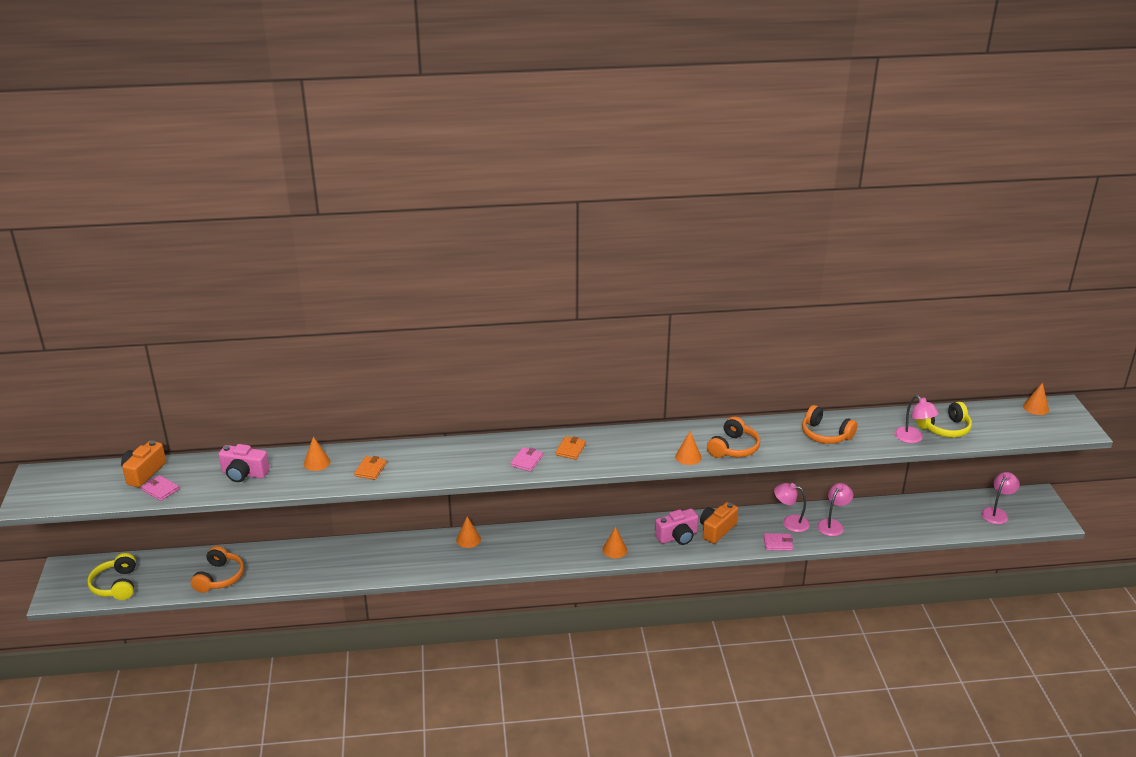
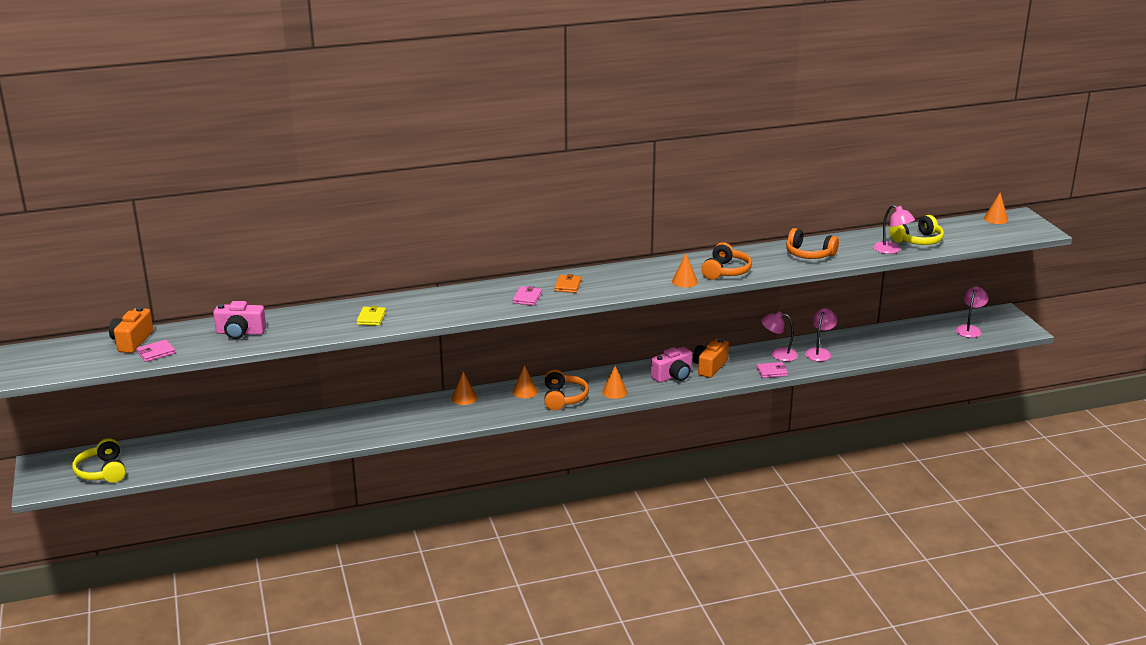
camera: 10 degrees left, 5 degrees down
(160, 490) = (156, 353): pink wallet -> pink wallet turned 60 degrees counterclockwise
(220, 577) = (213, 454): orange headphones -> orange headphones (563, 398)
(317, 462) = (313, 317): orange cone -> orange cone (525, 391)
(370, 469) = (371, 318): orange wallet -> yellow wallet

